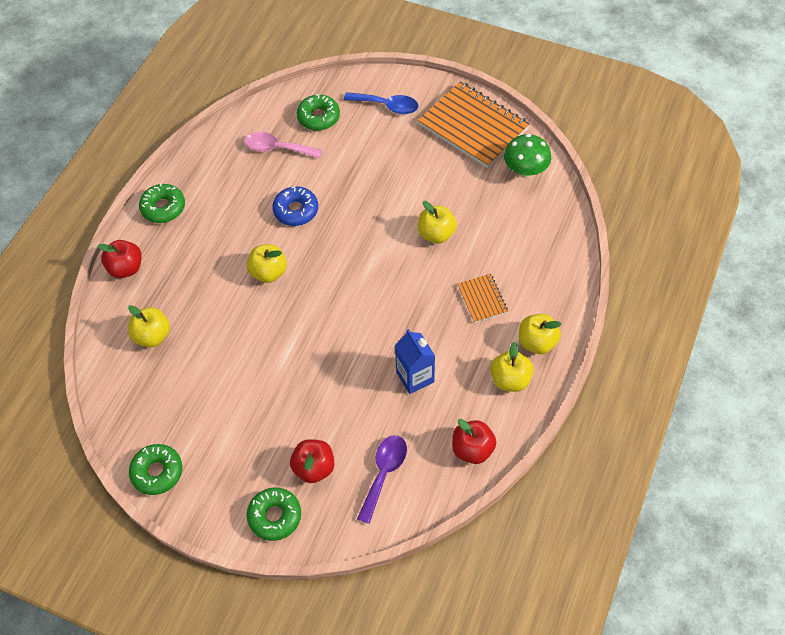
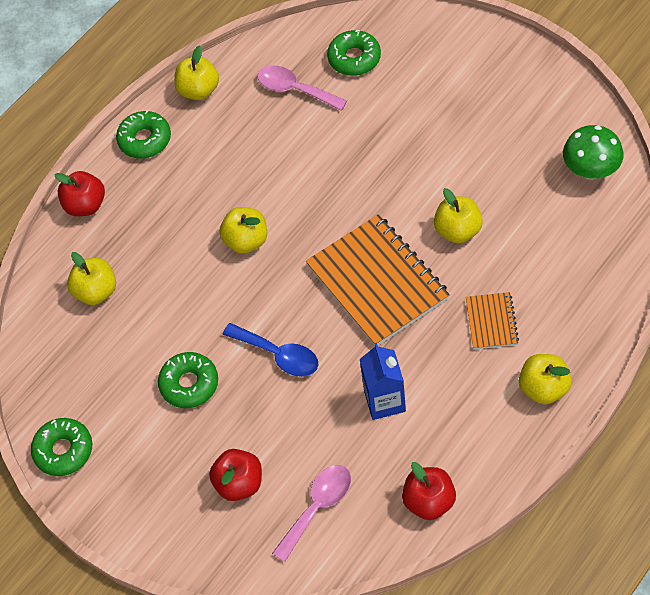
camera: 20 degrees right, 0 degrees up
(275, 516) = (181, 530): green donut -> green donut (189, 384)
(296, 210) = (297, 171): blue donut -> none
(384, 473) = (317, 507): purple spoon -> pink spoon
(387, 106) = (441, 58): blue spoon -> blue spoon (278, 355)
(473, 126) = (541, 102): orange notebook -> orange notebook (377, 282)
(510, 379) = (498, 427): yellow apple -> yellow apple (199, 90)

